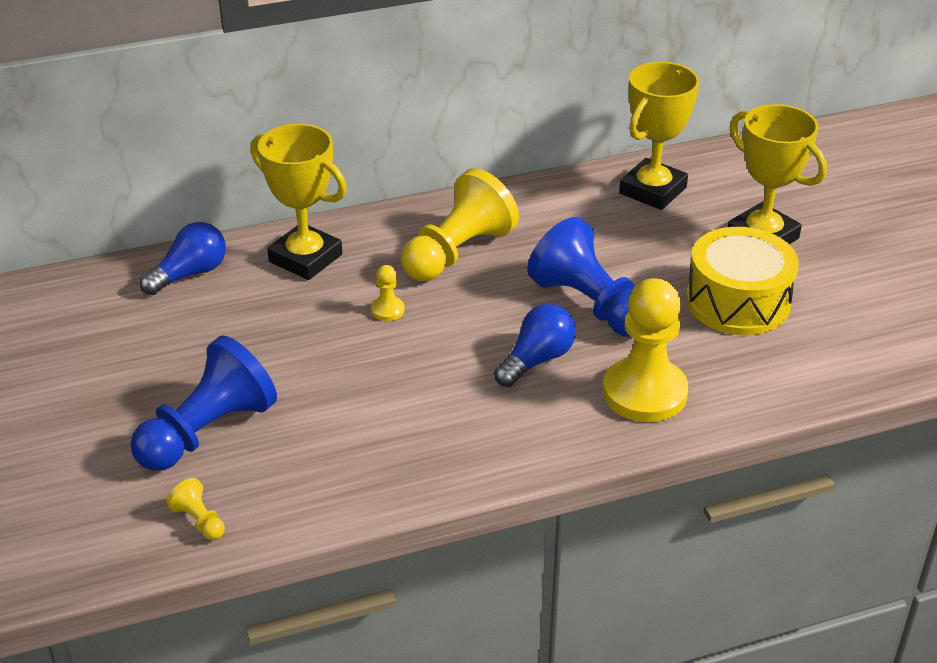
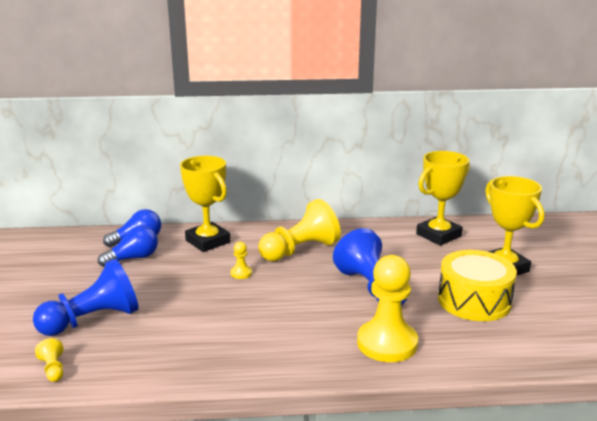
camera: 15 degrees right, 15 degrees down
(536, 360) = (321, 313): blue light bulb -> blue light bulb (133, 258)

